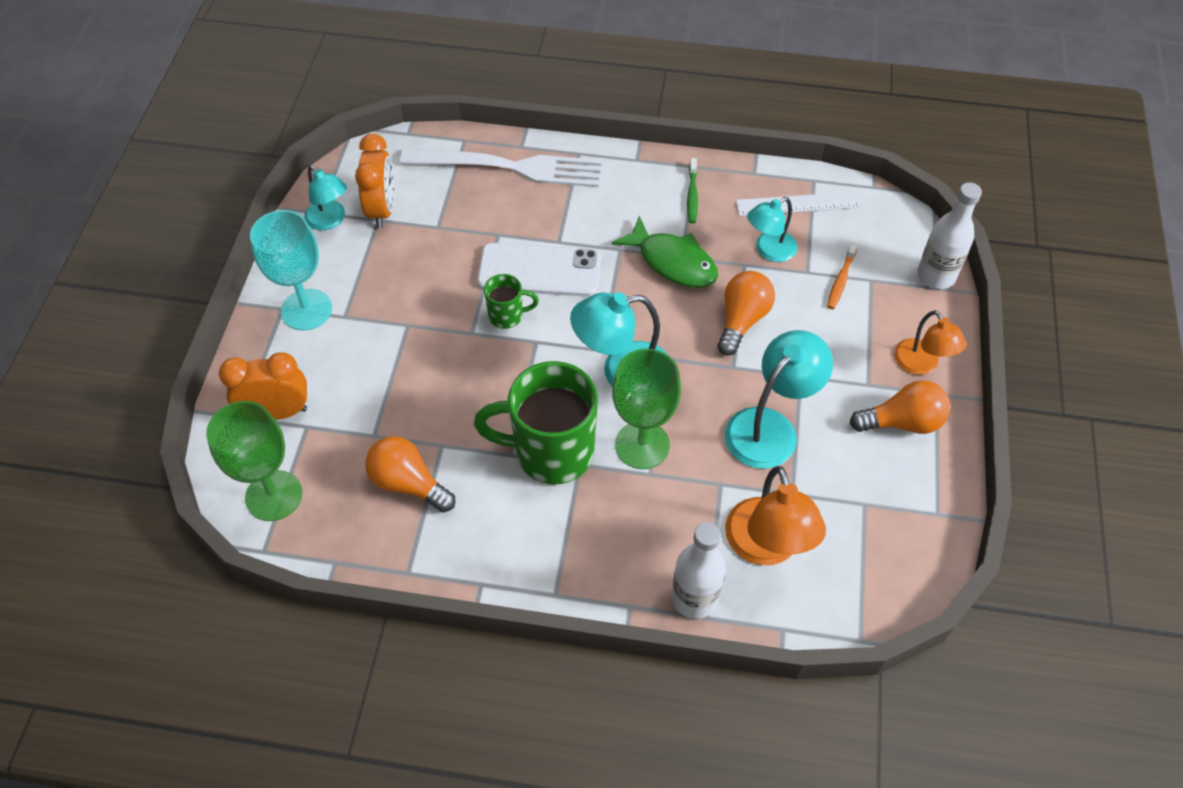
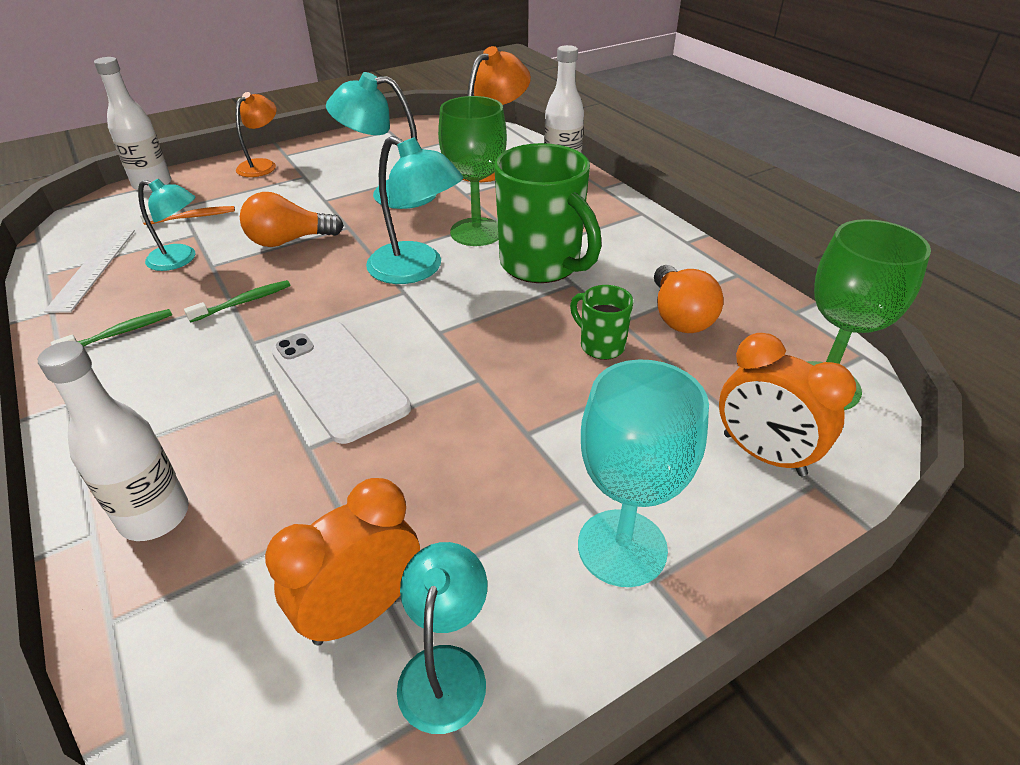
camera: 130 degrees left, 15 degrees down
(507, 316) = (428, 366): green mug -> green mug (600, 346)
(509, 167) = (155, 516): white fork -> white bottle
(673, 262) = (243, 302): green fish -> green toothbrush
(798, 204) = (93, 268): white ruler -> white ruler turned 45 degrees clockwise
(902, 422) = (327, 157): orange light bulb -> none

